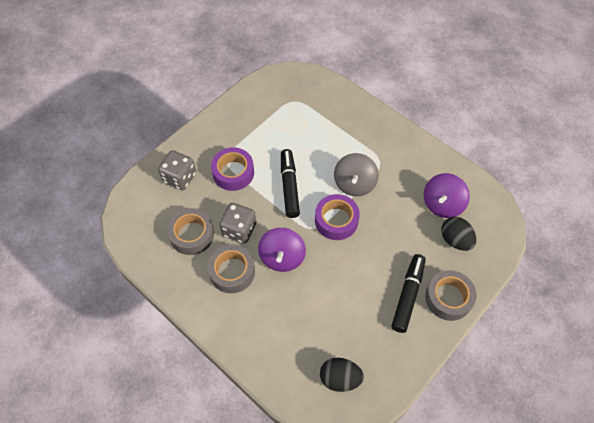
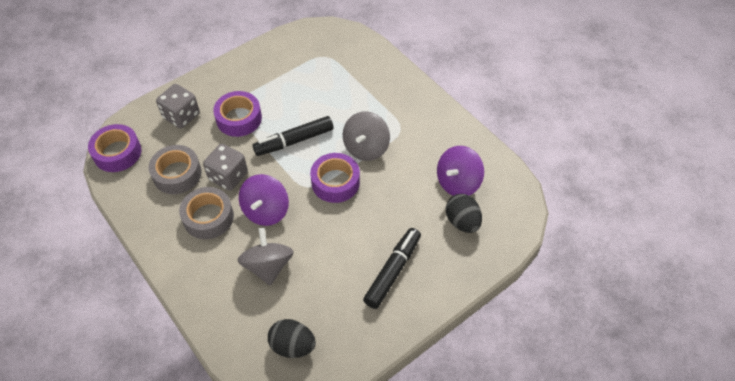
camera: 10 degrees right, 5 degrees down
(130, 223) = (117, 153): none -> purple tape
(289, 187) = (294, 141): black marker -> black marker turned 120 degrees counterclockwise
(298, 309) = (268, 266): none -> grey spinning top
(448, 298) = (437, 281): grey tape -> none

